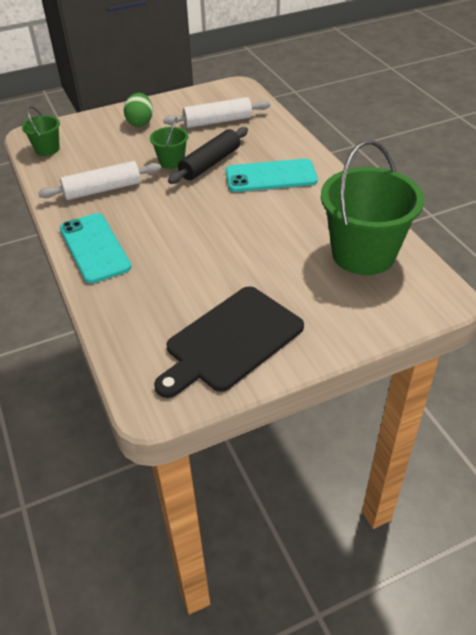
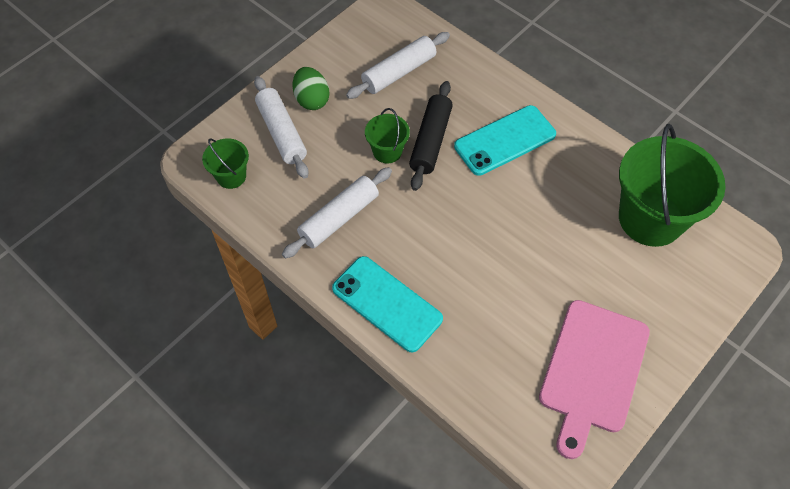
camera: 25 degrees left, 15 degrees up
(103, 135) = (281, 133): none -> white rolling pin
(231, 341) = (592, 370): black cutting board -> pink cutting board

